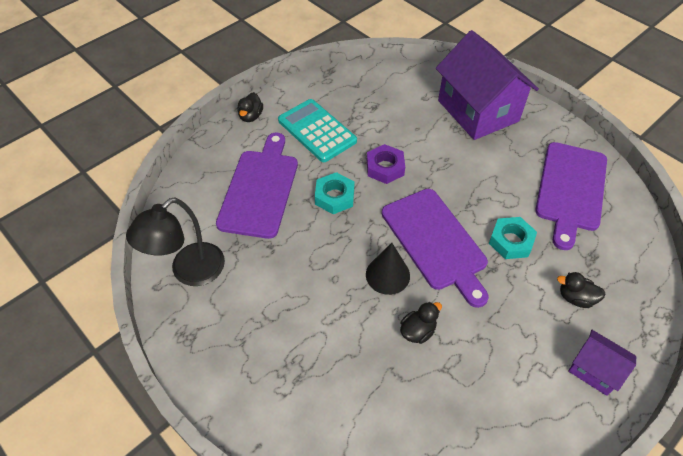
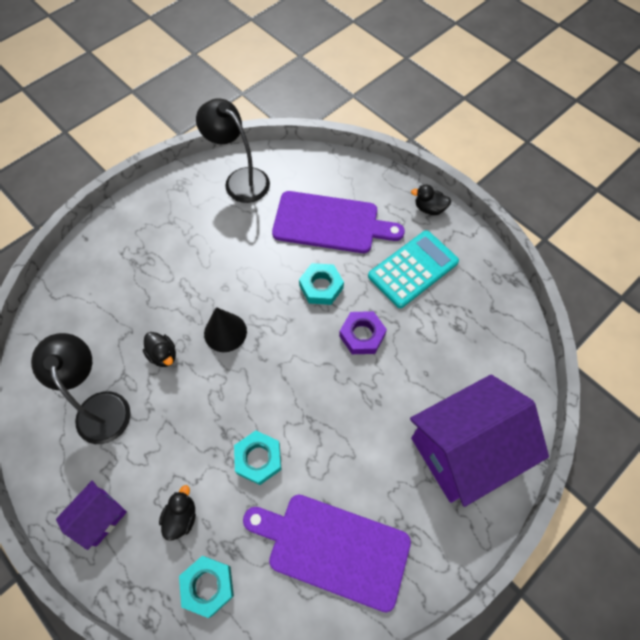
camera: 90 degrees right, 10 degrees up
(435, 242) = (261, 379): purple cutting board -> none
(483, 388) = (100, 406): none -> black lamp
(624, 273) = (208, 586): none -> turquoise nut

